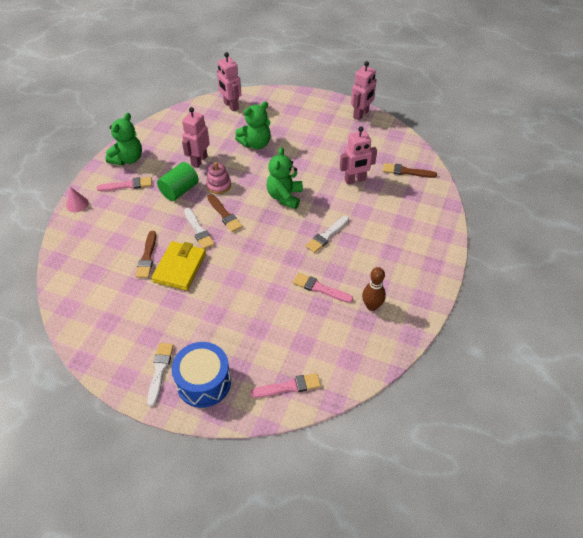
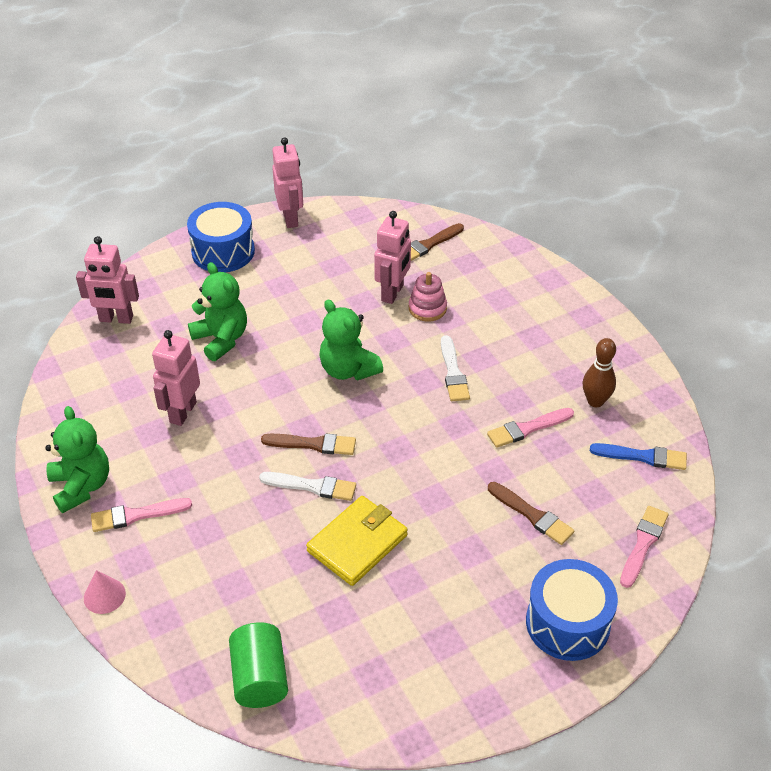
camera: 50 degrees left, 5 degrees down
(127, 185) = (136, 515): pink brush -> pink brush turned 135 degrees counterclockwise
(147, 257) = (301, 568): brown brush -> brown brush (532, 515)
(160, 371) = (510, 660): white brush -> none
(179, 190) = (215, 464): green cylinder -> green cylinder (260, 677)
(179, 267) = (357, 543): yellow wallet -> yellow wallet turned 75 degrees clockwise
(199, 161) = (182, 412): pink robot -> pink robot turned 45 degrees clockwise
(218, 185) = (253, 419): pink stacking toy -> pink stacking toy (427, 308)
(255, 144) = (221, 339): green teddy bear -> green teddy bear turned 45 degrees counterclockwise
(311, 108) = (223, 251): none -> blue drum
(353, 351) = (643, 457): none -> blue brush

